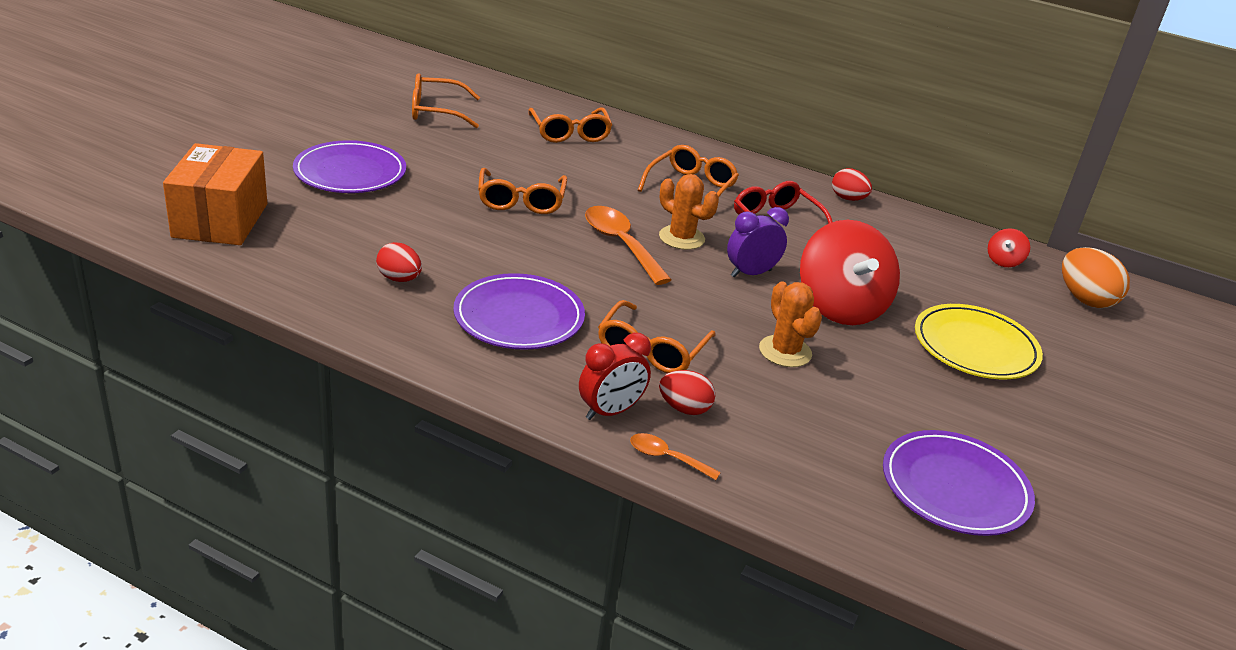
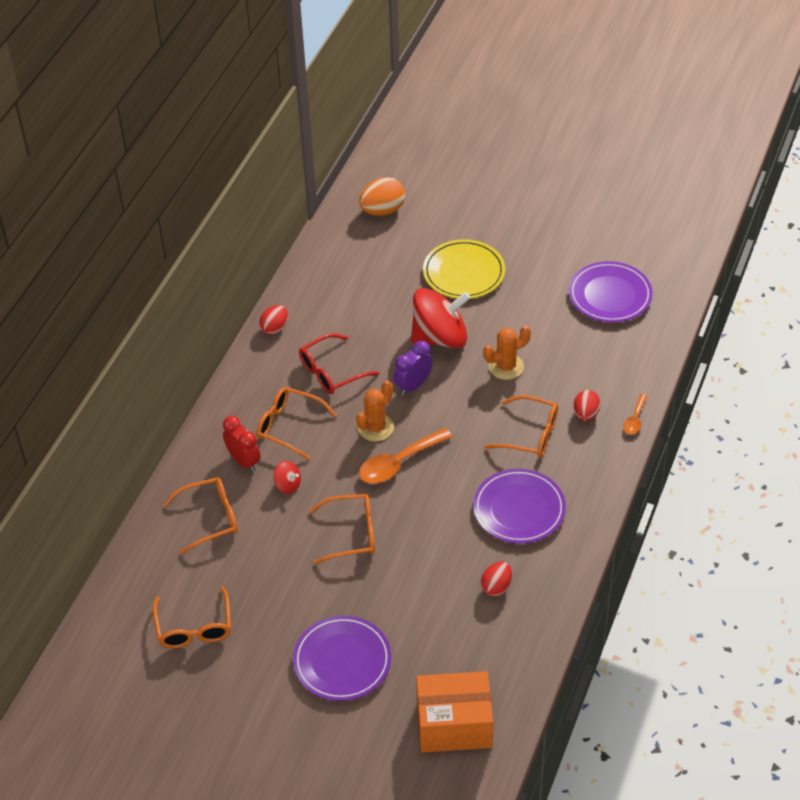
camera: 90 degrees left, 15 degrees up
(610, 411) = (602, 449): red clock -> red clock (244, 461)
(751, 273) = (413, 385): purple clock -> purple clock turned 75 degrees clockwise
(1004, 261) = (344, 246): red spinning top -> red spinning top (288, 485)

